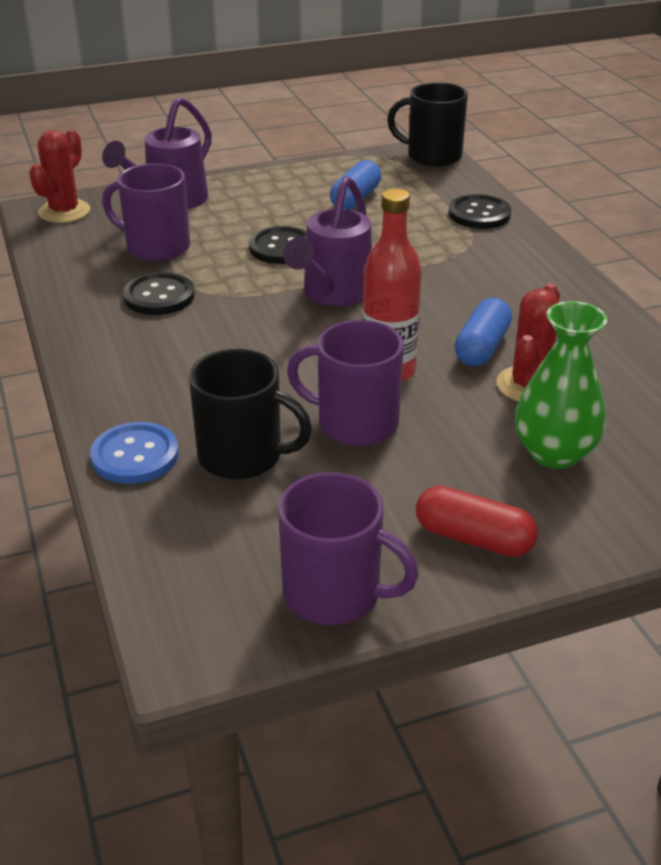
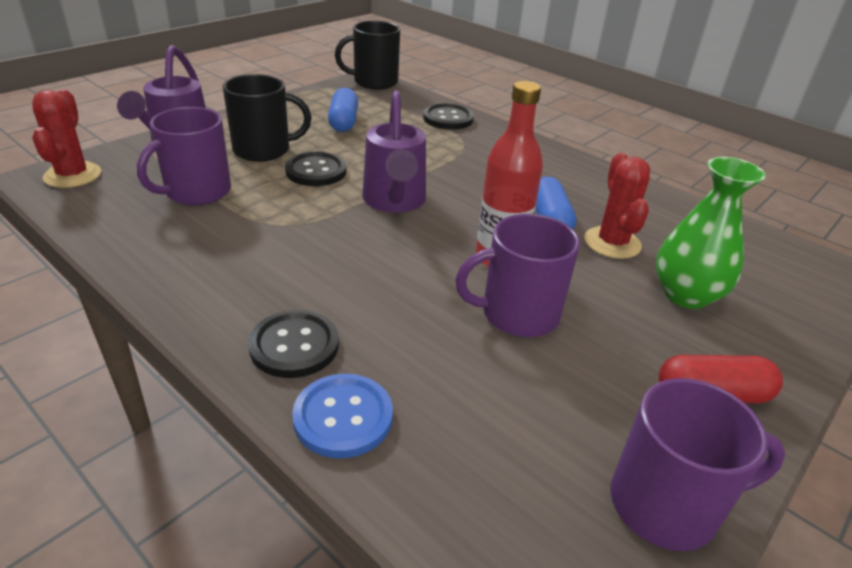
camera: 30 degrees left, 0 degrees up
(156, 247) = (196, 192): purple mug -> purple mug turned 45 degrees counterclockwise
(159, 296) = (236, 238): black button -> black button (294, 345)
(243, 456) = (451, 381): black mug -> black mug (263, 150)

